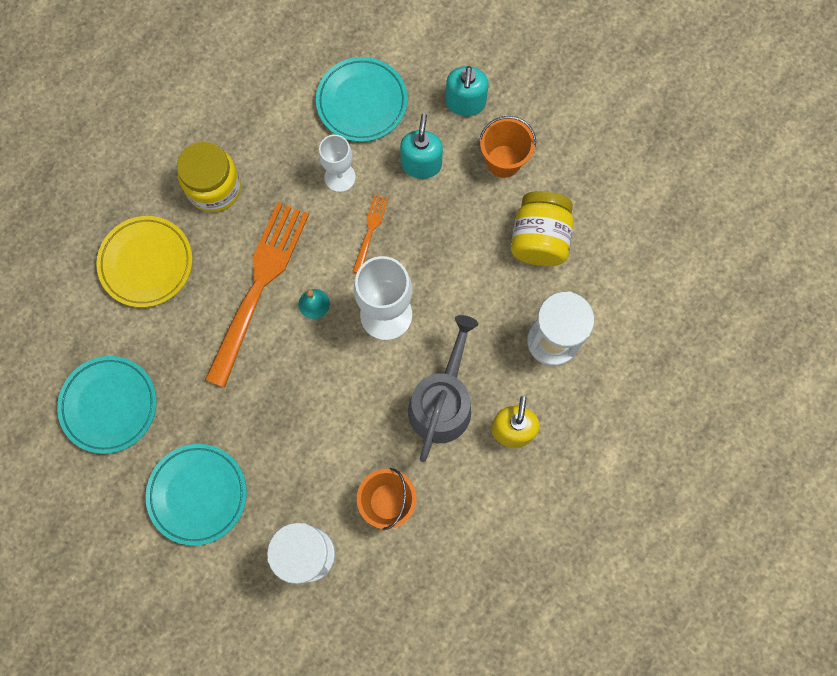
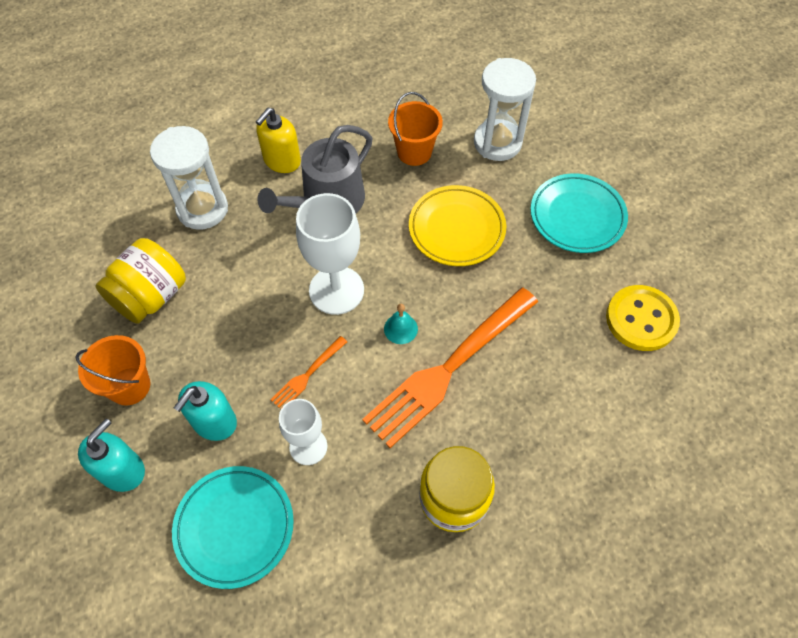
camera: 155 degrees left, 15 degrees down
(109, 405) = (641, 319): turquoise plate -> yellow button
(146, 263) = (562, 444): yellow plate -> yellow plate (456, 229)

